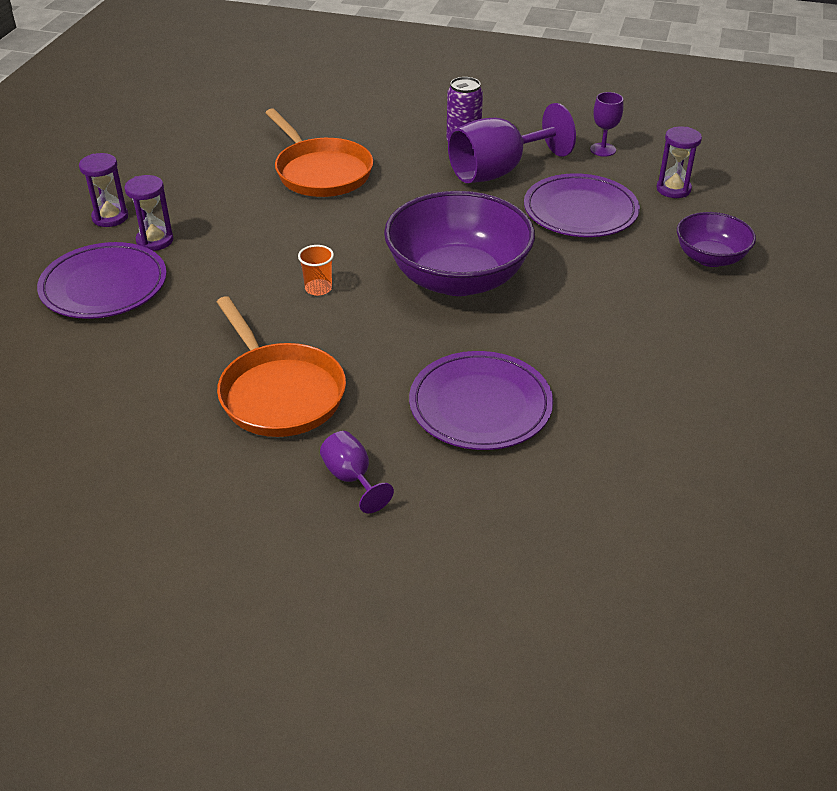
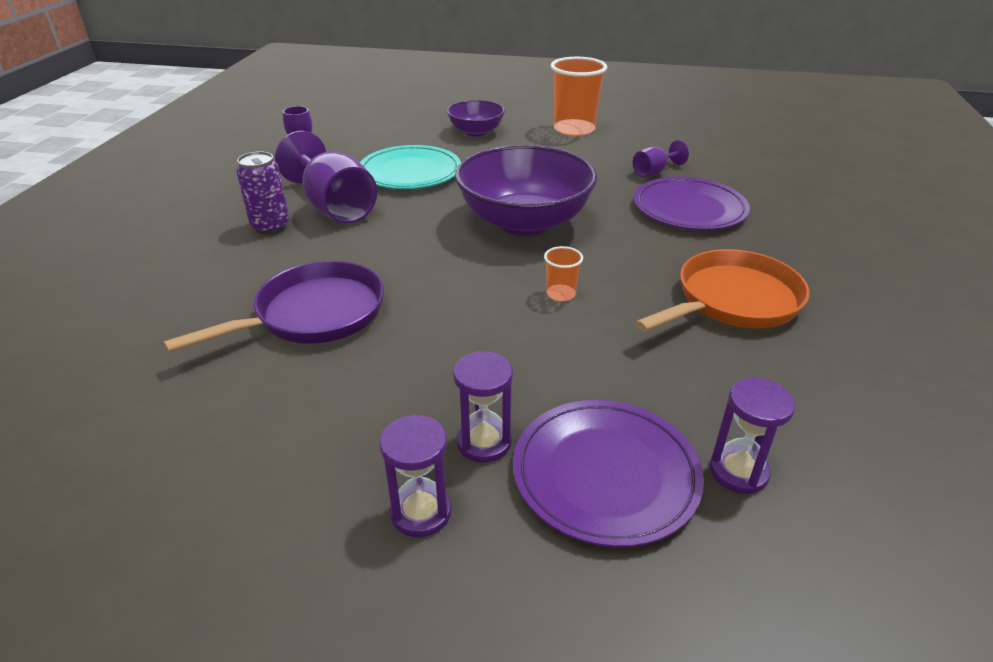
camera: 95 degrees left, 5 degrees down
(321, 172) = (313, 315): orange pan -> purple pan
(351, 478) = (808, 256): purple goblet -> purple goblet (654, 172)
(580, 211) = (410, 172): purple plate -> turquoise plate
(673, 189) = (378, 139): purple hourglass -> purple hourglass (738, 472)
(736, 342) = (574, 129): none -> orange cup

